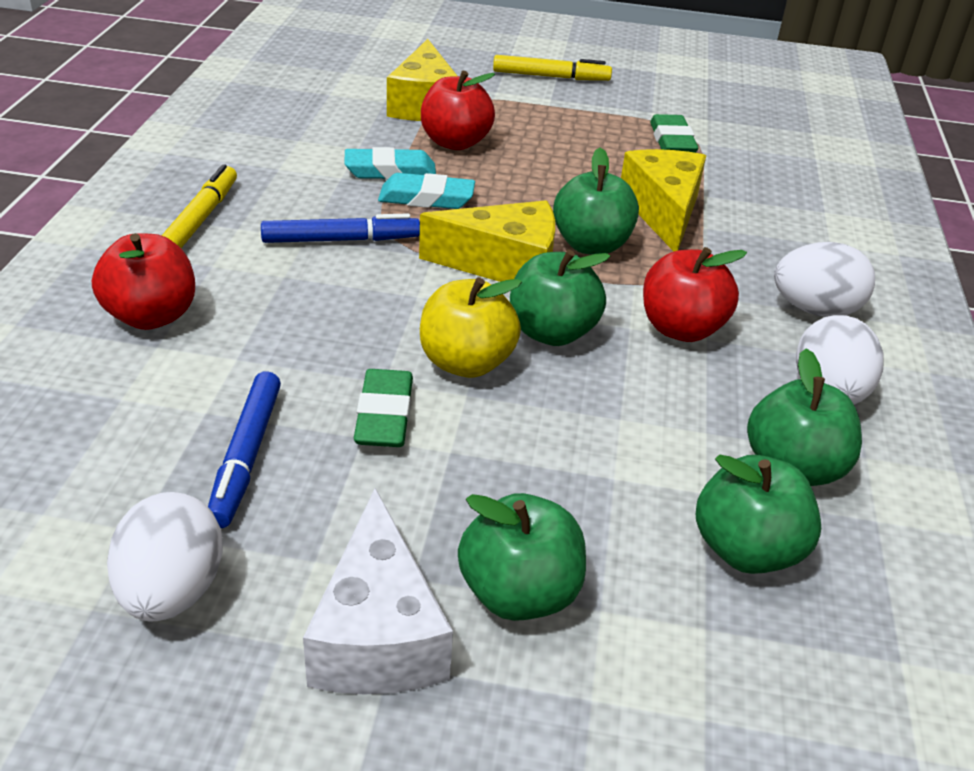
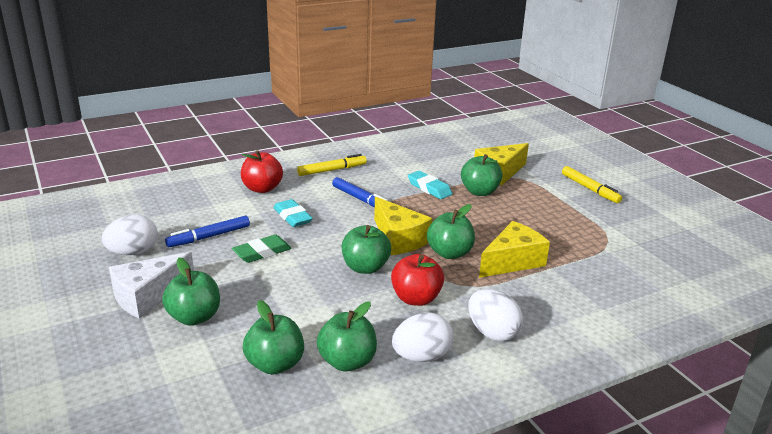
camera: 55 degrees right, 10 degrees down
(426, 198) = (422, 203): turquoise eraser -> turquoise eraser (292, 217)
(455, 142) = (479, 192): red apple -> green apple
(466, 362) = (317, 256): yellow apple -> none
(672, 141) = (589, 241): green eraser -> none

